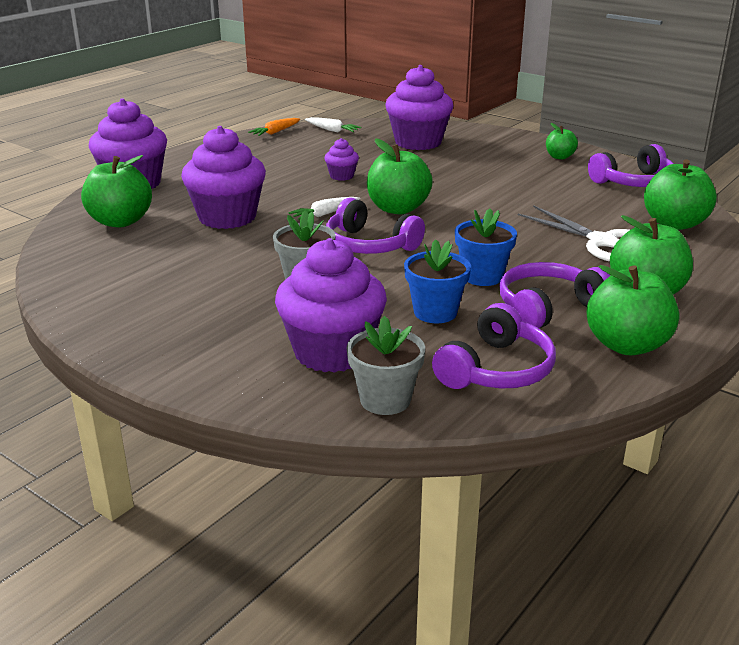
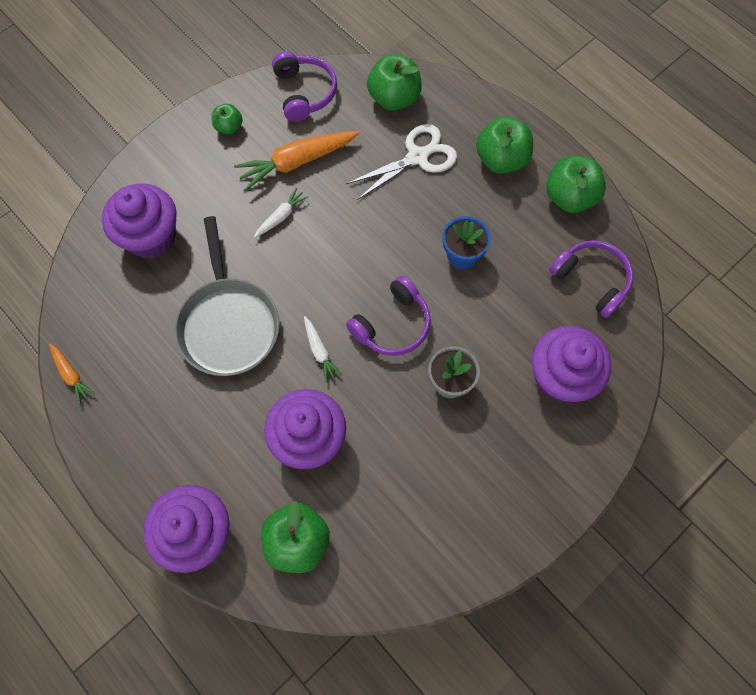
camera: 80 degrees left, 40 degrees up
(332, 130) = (85, 314): white carrot -> white carrot (281, 216)
(341, 176) = (228, 324): purple cupcake -> grey pan
(385, 400) = (621, 353): grey flower pot -> none
(398, 209) = (321, 289): green apple -> none
(435, 312) = (513, 299): blue flower pot -> none
(543, 186) = (296, 162): none -> orange carrot
(548, 308) = (515, 226): purple headphones -> none

